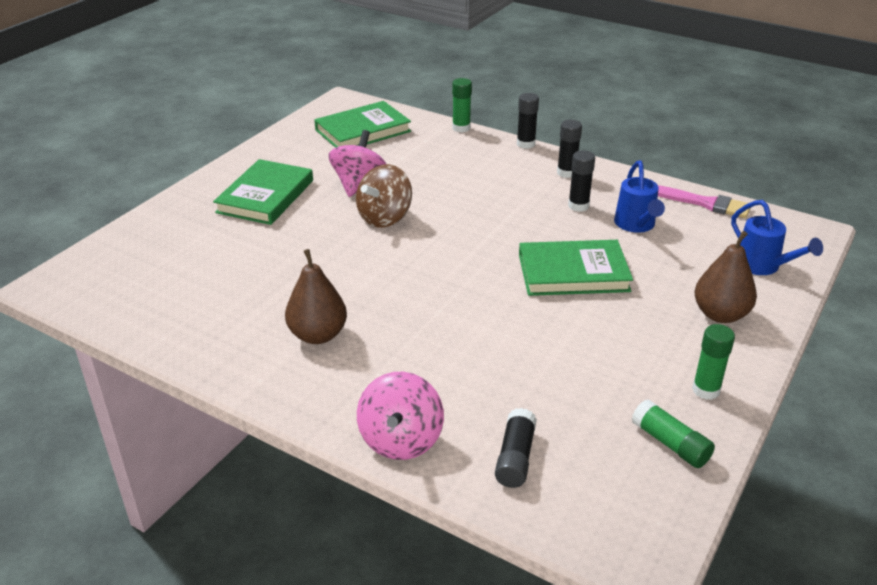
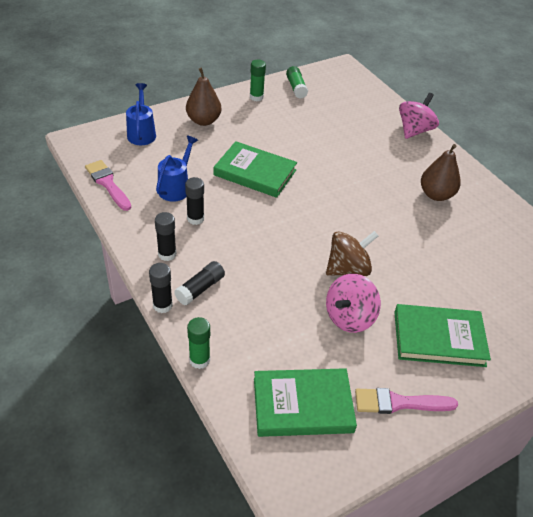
camera: 155 degrees left, 10 degrees up
(265, 196) = (439, 338): green book -> green book turned 45 degrees clockwise
(287, 151) = (399, 403): none -> pink brush
(515, 458) = (367, 107): black glue stick -> black glue stick (200, 289)

